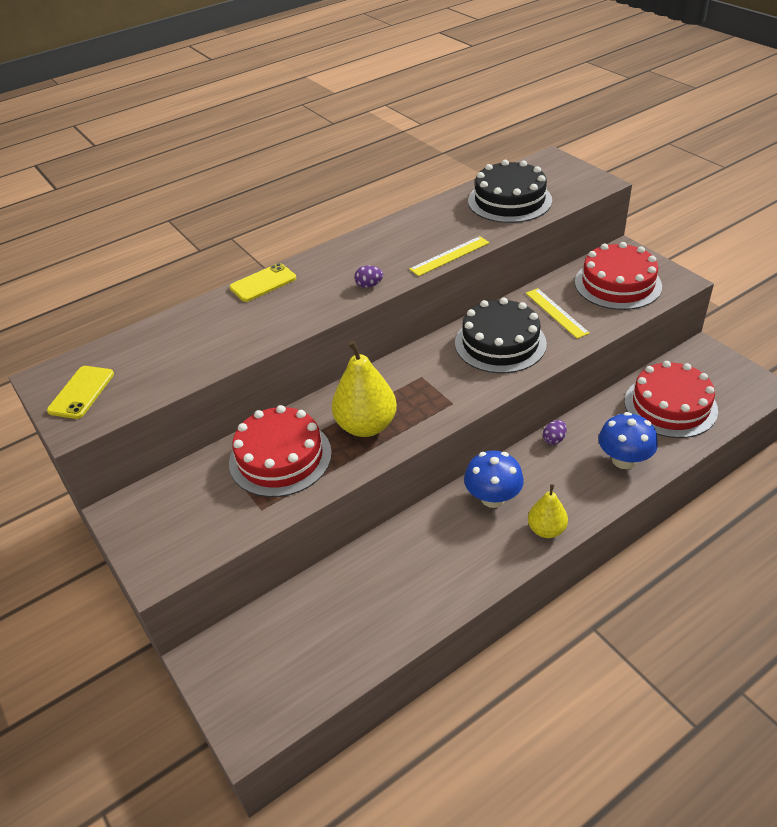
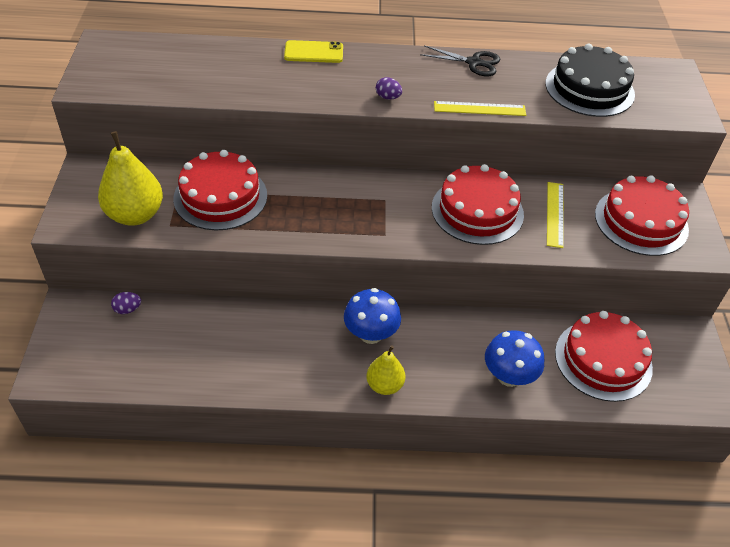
camera: 30 degrees right, 5 degrees up
(81, 392) = (112, 65): yellow phone -> none
(366, 426) = (303, 211): yellow pear -> yellow pear (135, 215)
(404, 225) = (474, 63): none -> black scissors
(500, 343) = (477, 211): black cake -> red cake
(554, 439) = (469, 322): purple egg -> purple egg (127, 309)

